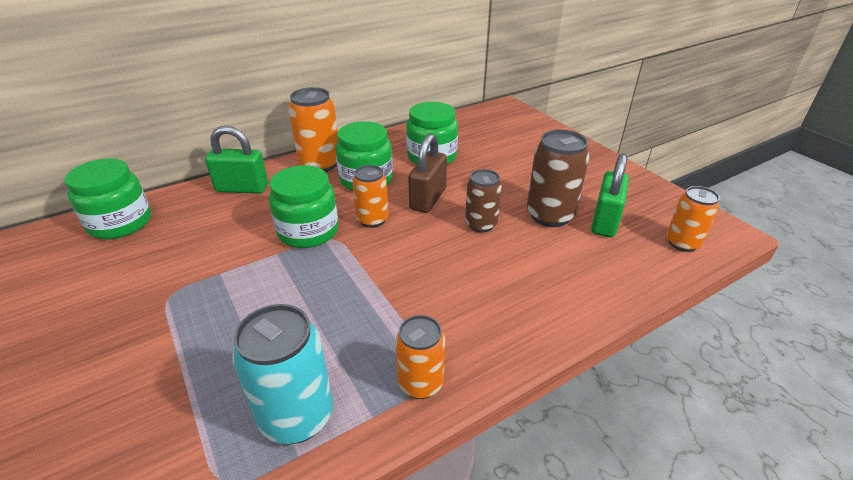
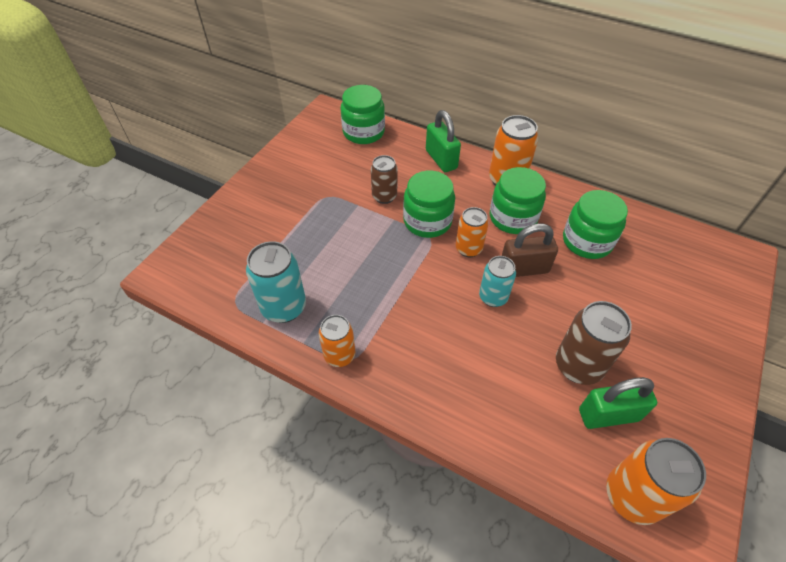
camera: 60 degrees right, 15 degrees up
(442, 230) = (493, 297): none -> turquoise can
(481, 224) = (521, 319): brown can -> brown can (384, 196)
(682, 243) = (632, 496): orange can -> orange can, size x1.53

